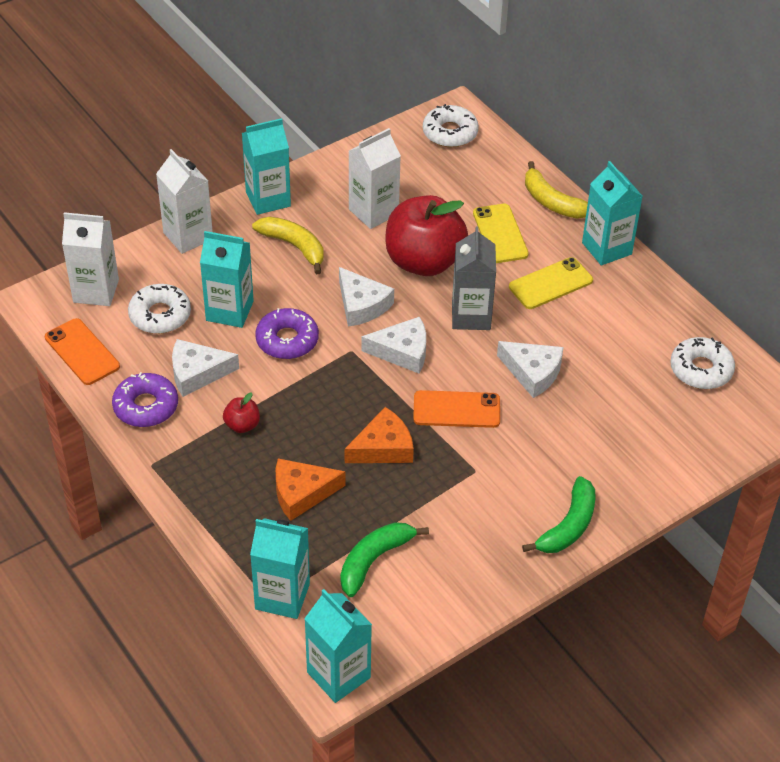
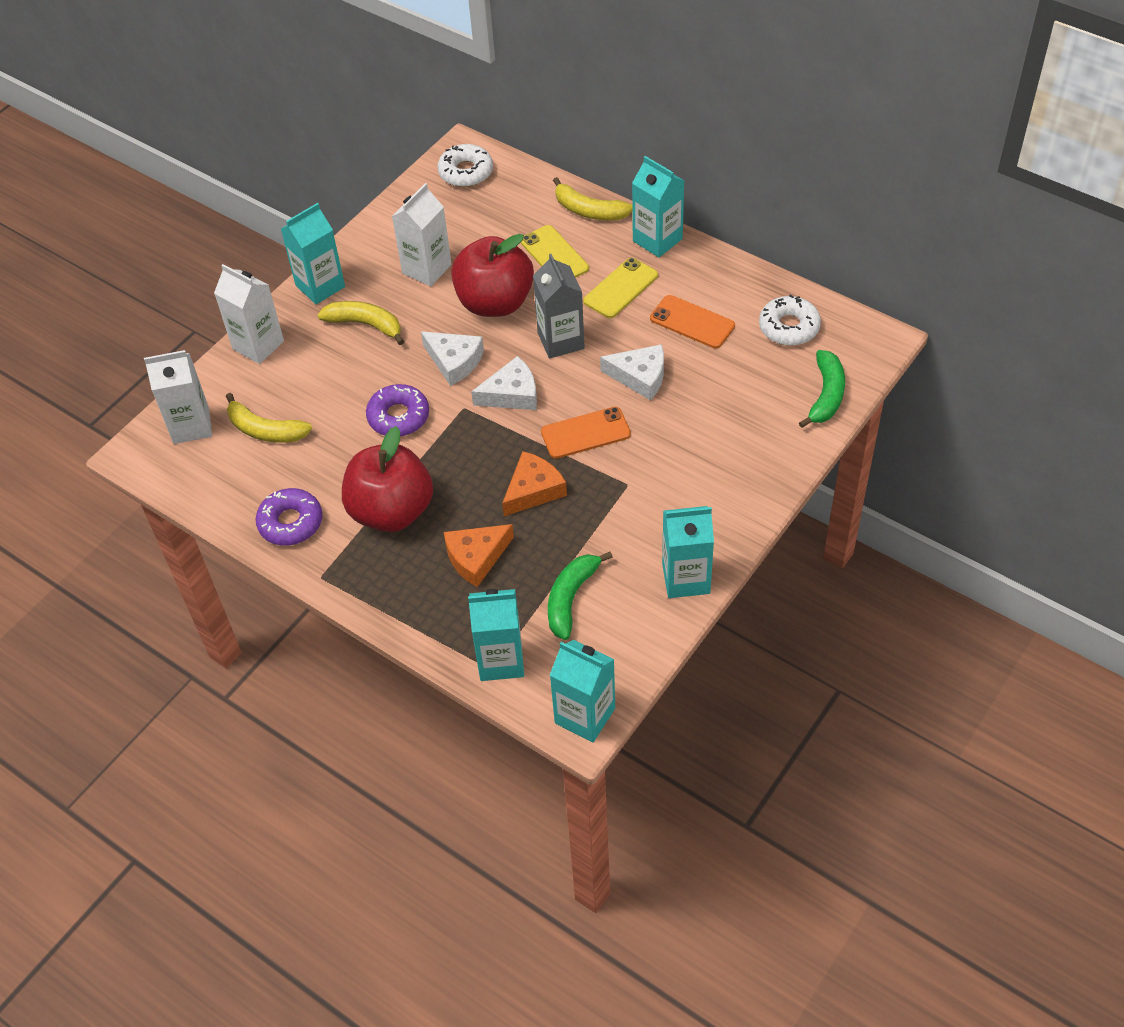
camera: 15 degrees left, 5 degrees up
(82, 352) = (204, 489): orange phone -> orange phone (692, 322)
(160, 315) = (265, 430): white donut -> yellow banana
(197, 373) = (326, 475): white cheese -> none
(229, 311) = (331, 405): turquoise carton -> turquoise carton (686, 578)
(242, 425) = (391, 511): red apple -> red apple, size x2.44
(568, 526) = (733, 509): green banana -> green banana (826, 395)

